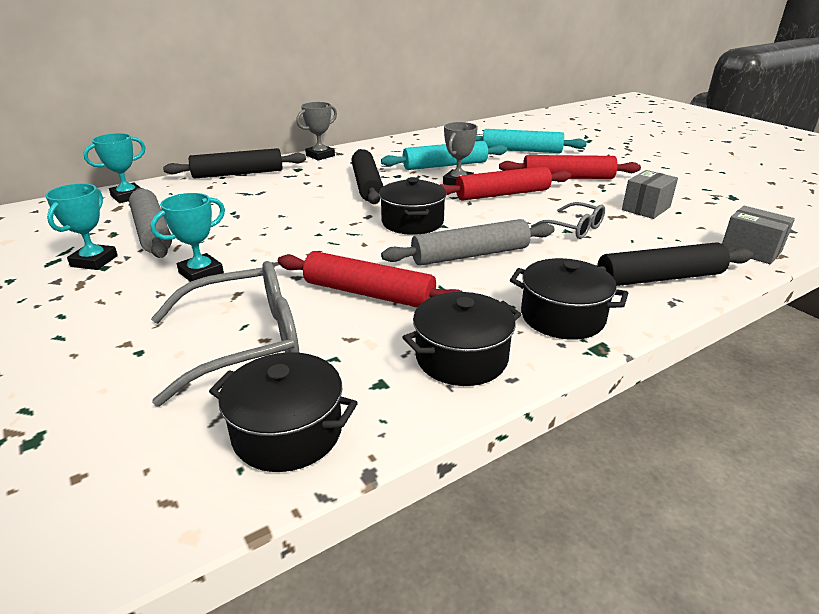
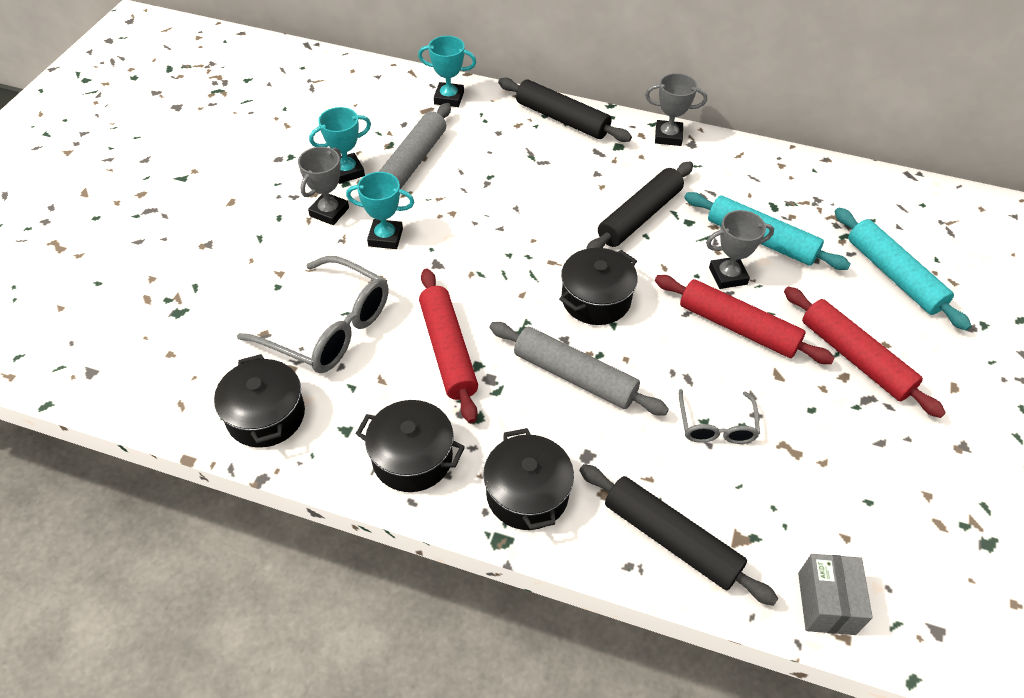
camera: 50 degrees right, 20 degrees up
(116, 287) = (329, 212): none -> grey trophy
(646, 208) = (843, 467): grey box -> none

